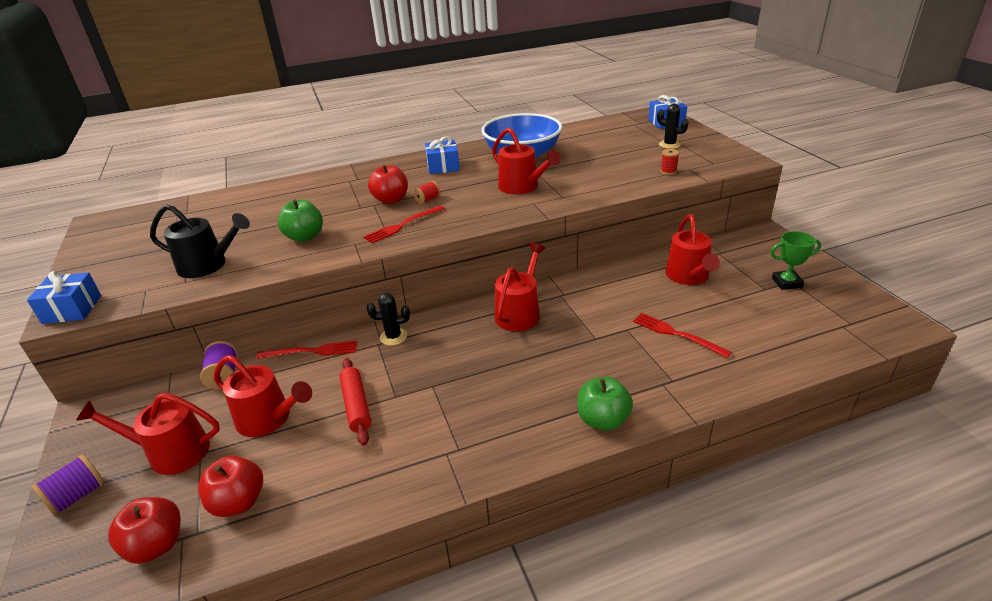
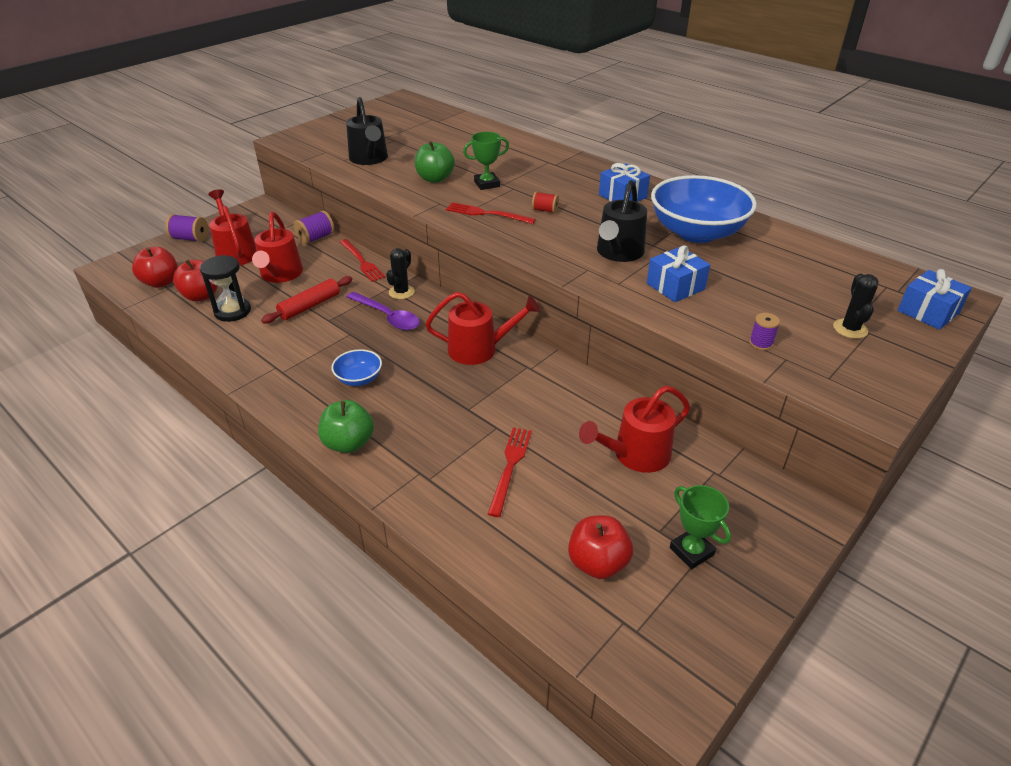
camera: 60 degrees right, 5 degrees up
(72, 309) = (292, 139): blue gift -> blue gift (675, 286)
(304, 475) = (232, 311): none -> black hourglass
(350, 214) = (487, 184): none -> green trophy
(391, 200) = (528, 193): red apple -> red apple (597, 563)
(393, 337) = (401, 292): black cactus -> black cactus turned 60 degrees clockwise
(427, 354) = (388, 317): none -> purple spoon
(510, 394) = (359, 379): none -> blue bowl
(522, 187) = (618, 253): red watering can -> black watering can
(668, 171) = (760, 343): red spool -> purple spool

